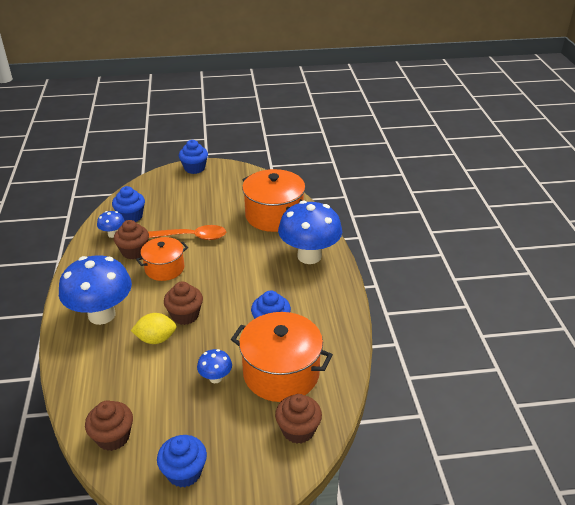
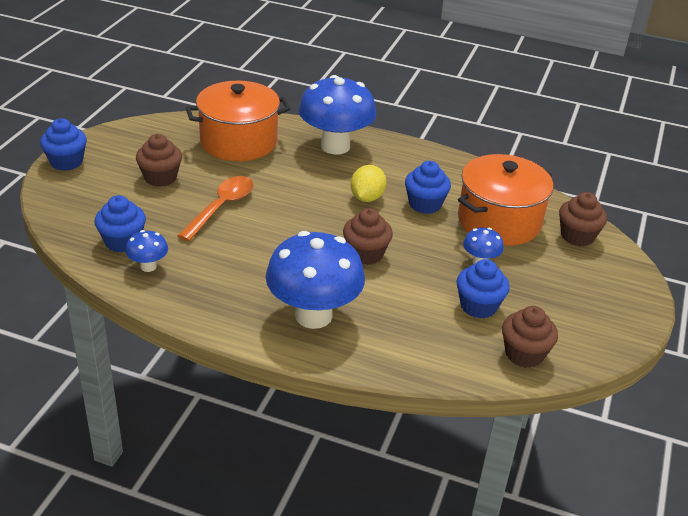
camera: 65 degrees left, 0 degrees up
(134, 251) = (206, 259): brown cupcake -> brown cupcake (160, 177)
(156, 339) = (390, 285): yellow lemon -> yellow lemon (367, 198)
(164, 268) = (265, 245): orange pot -> none
(184, 472) = (595, 318): blue cupcake -> blue cupcake (478, 306)

